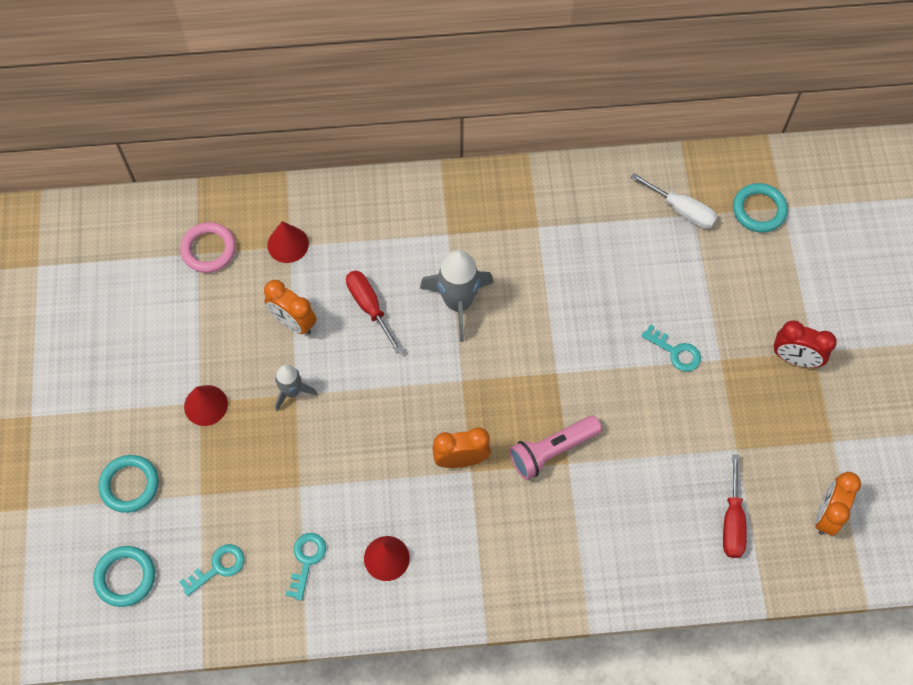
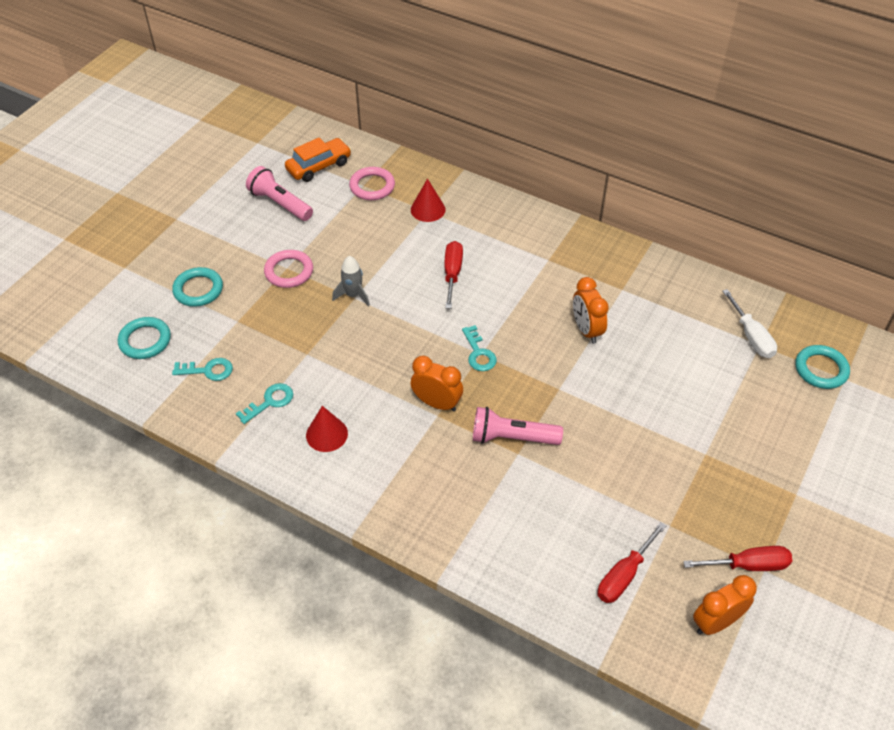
camera: 35 degrees right, 15 degrees down
(128, 329) = (280, 203): none -> pink flashlight
(131, 257) = (319, 166): none -> orange car
(205, 405) = (289, 271): red cone -> pink ring
(293, 322) = (391, 255): orange clock -> orange clock (586, 330)
(458, 303) = (520, 305): grey rocket -> none
(676, 352) = (670, 427): turquoise key -> turquoise key (479, 353)
(795, 358) = (774, 489): red clock -> none
(819, 445) = (748, 565): none -> red screwdriver

